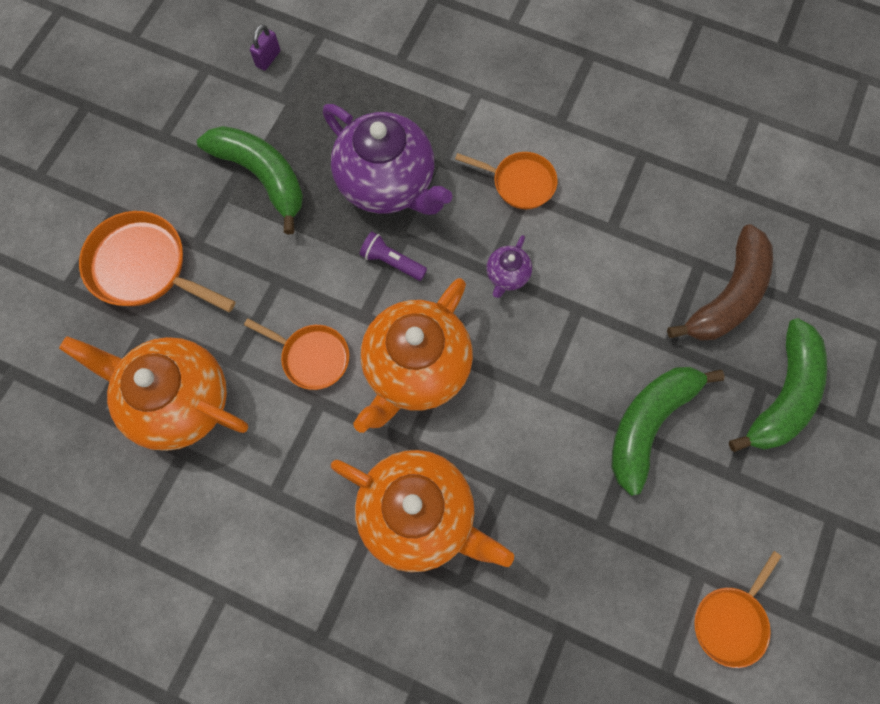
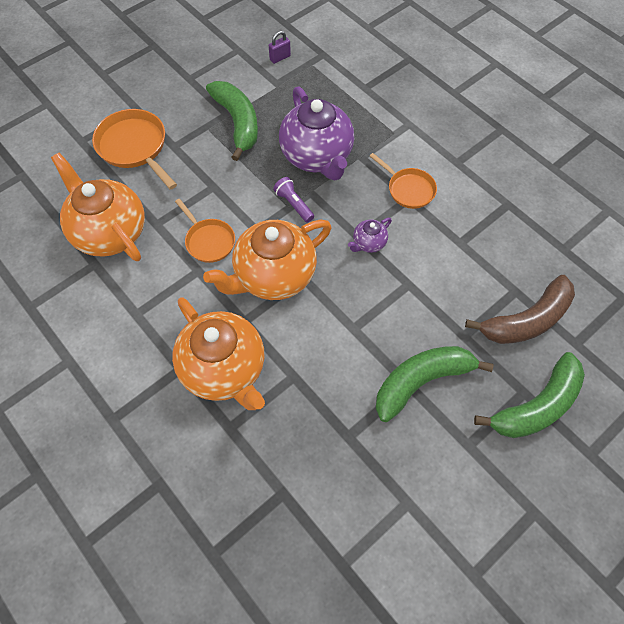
camera: 25 degrees right, 10 degrees down
(731, 620) = (415, 548): orange pan -> none

